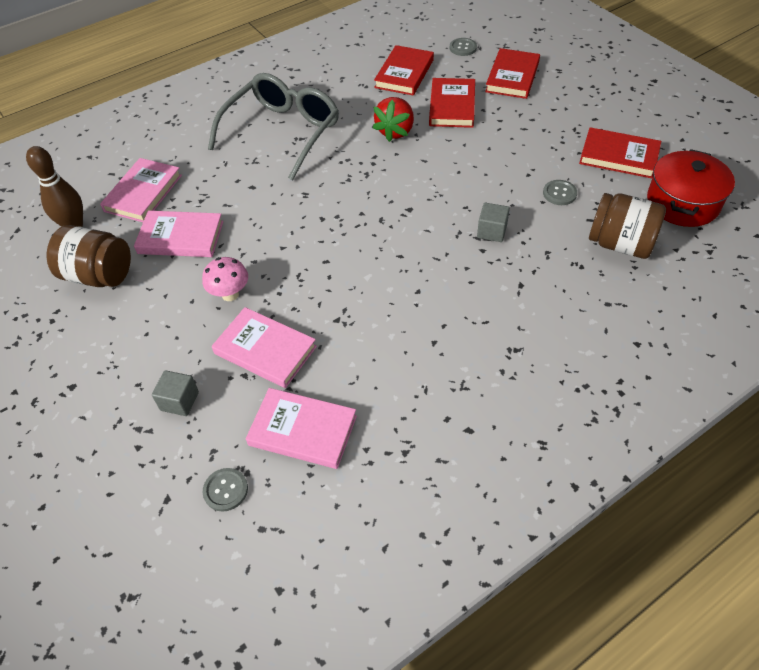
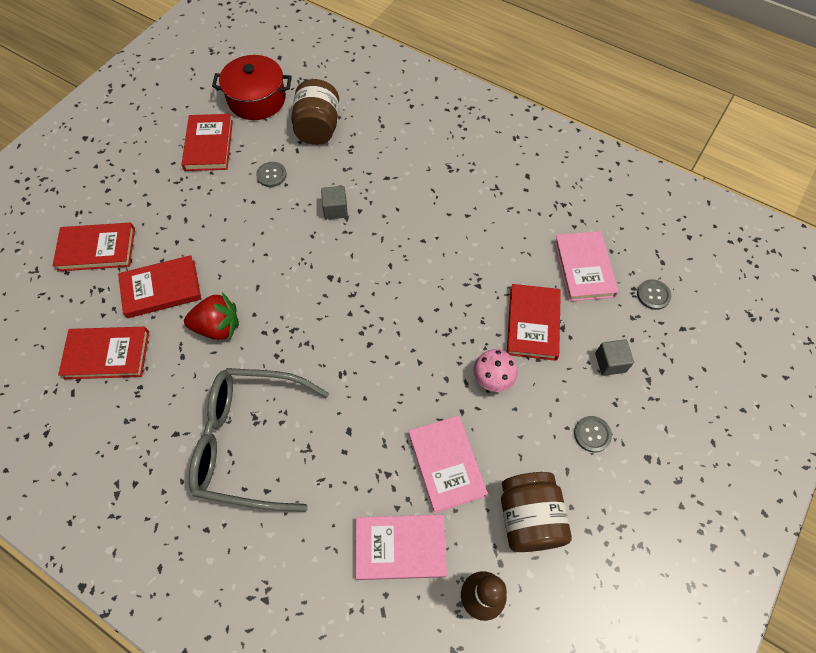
camera: 115 degrees left, 10 degrees up
(265, 350) = (533, 324): pink book -> red book
(463, 48) = (43, 311): grey button -> grey button (592, 434)

